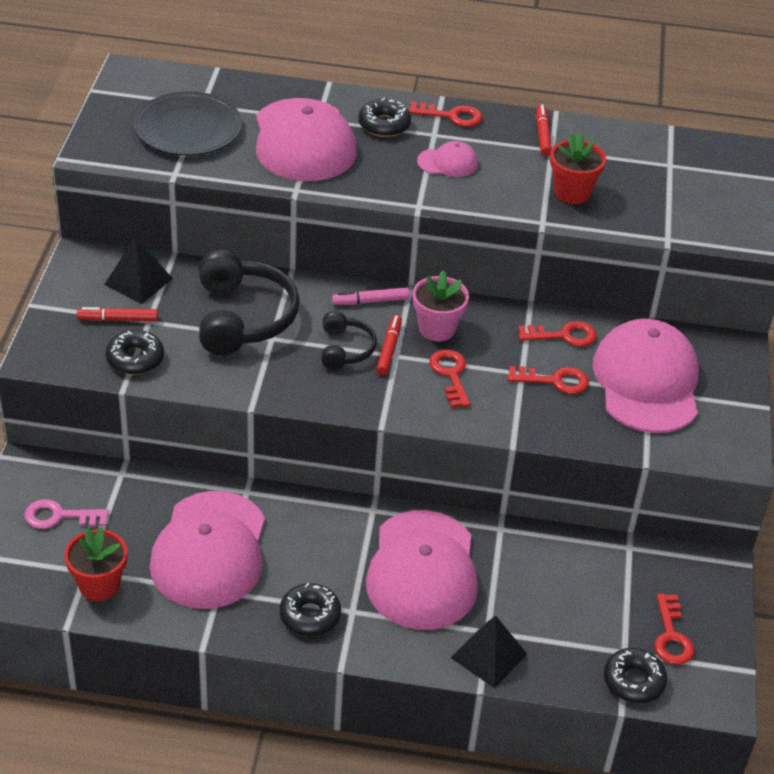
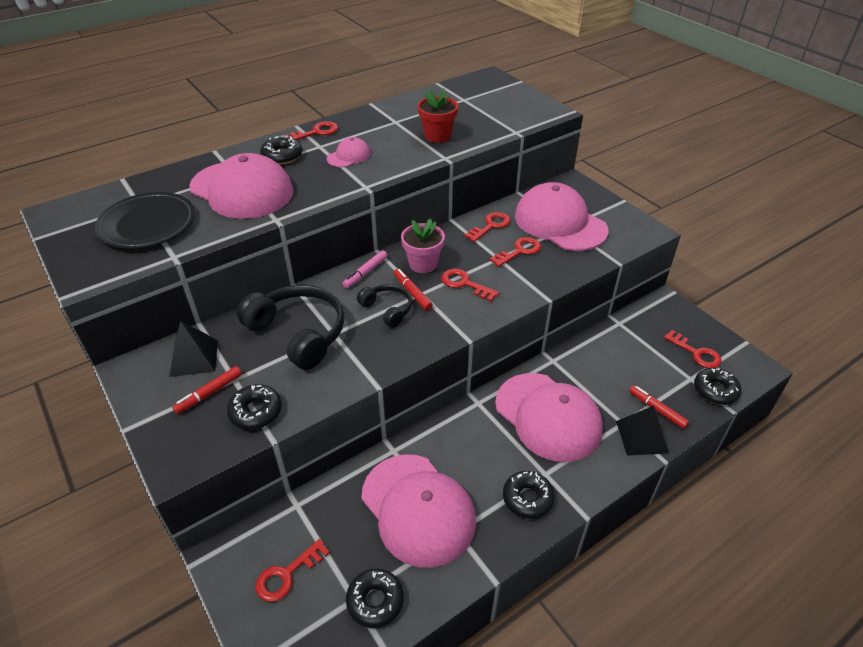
camera: 40 degrees left, 0 degrees up
(60, 516) = (287, 574): pink key -> red key
(99, 585) = (375, 601): red flower pot -> black donut
(543, 135) = (380, 117): red marker -> red marker (657, 409)

